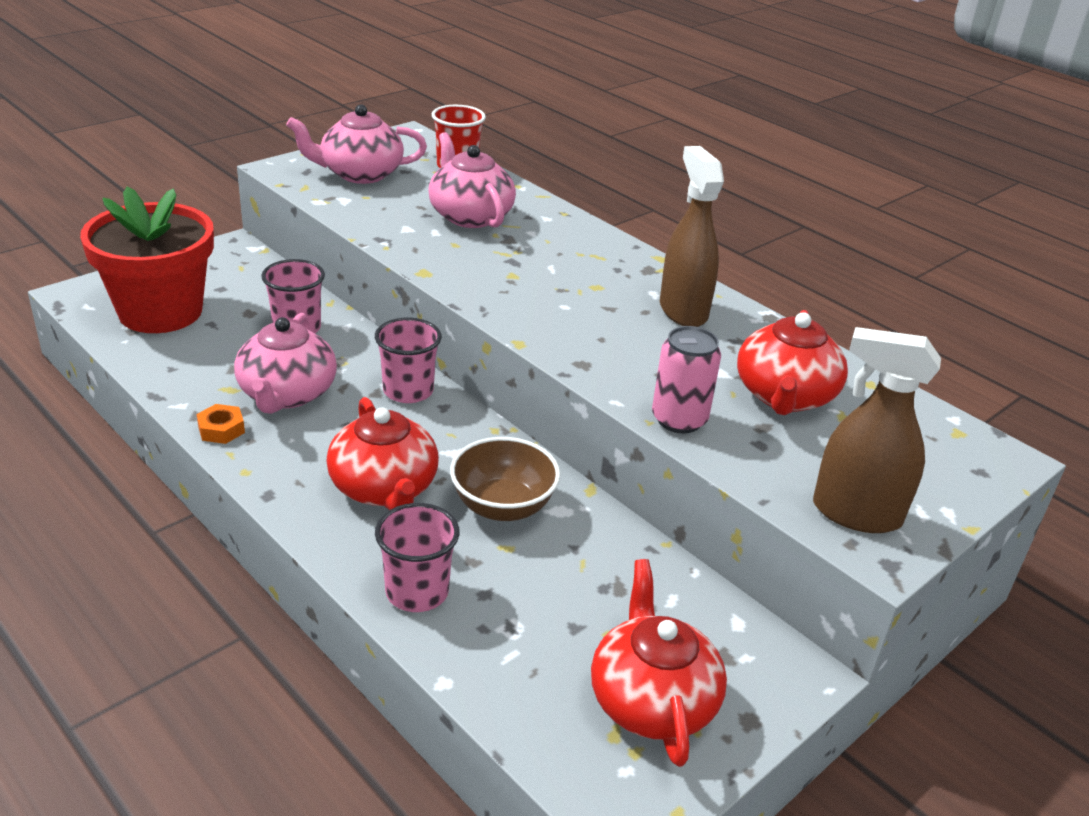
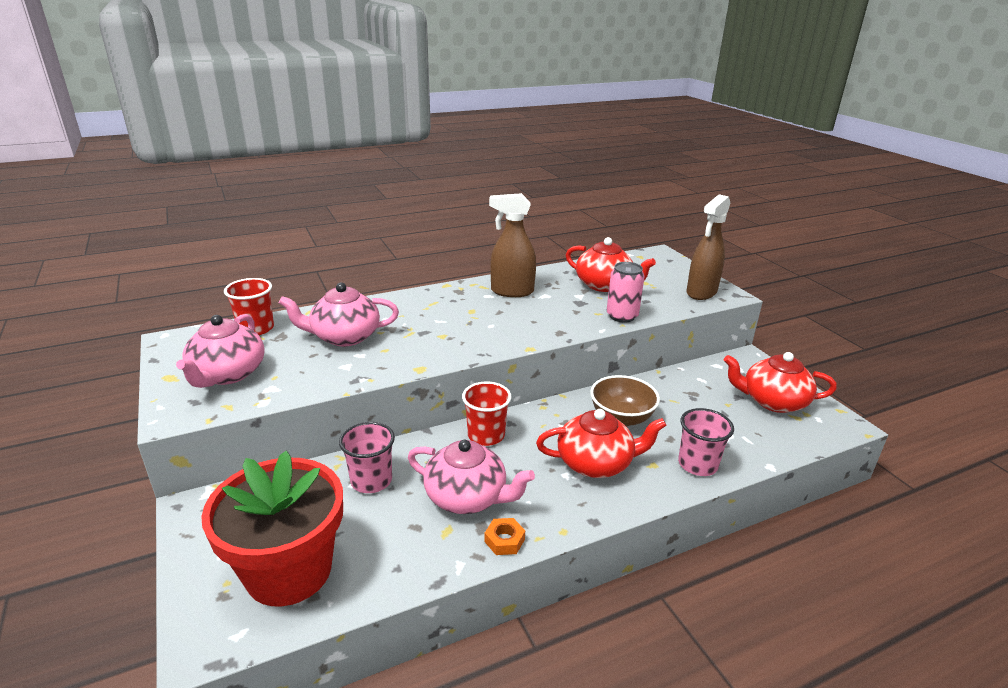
camera: 70 degrees left, 5 degrees down
(408, 391) = (486, 435): pink cup -> red cup

